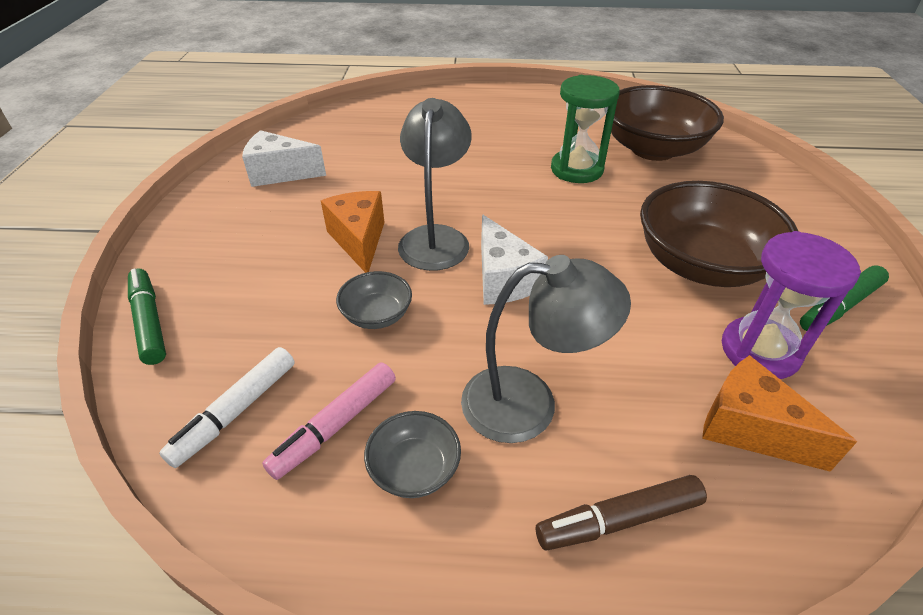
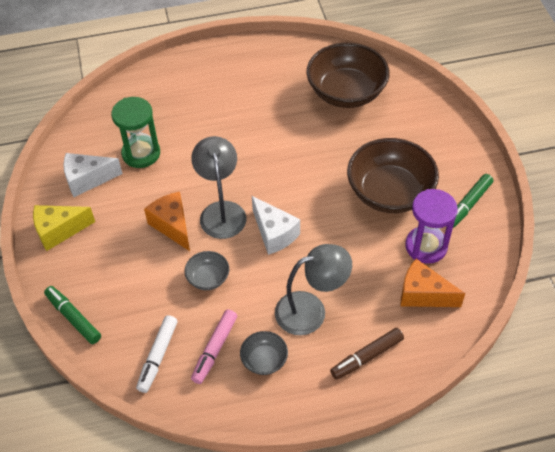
camera: 15 degrees left, 10 degrees up
(208, 216) = (59, 231): none -> yellow cheese
(576, 169) = (297, 126): green hourglass -> green hourglass (141, 153)

